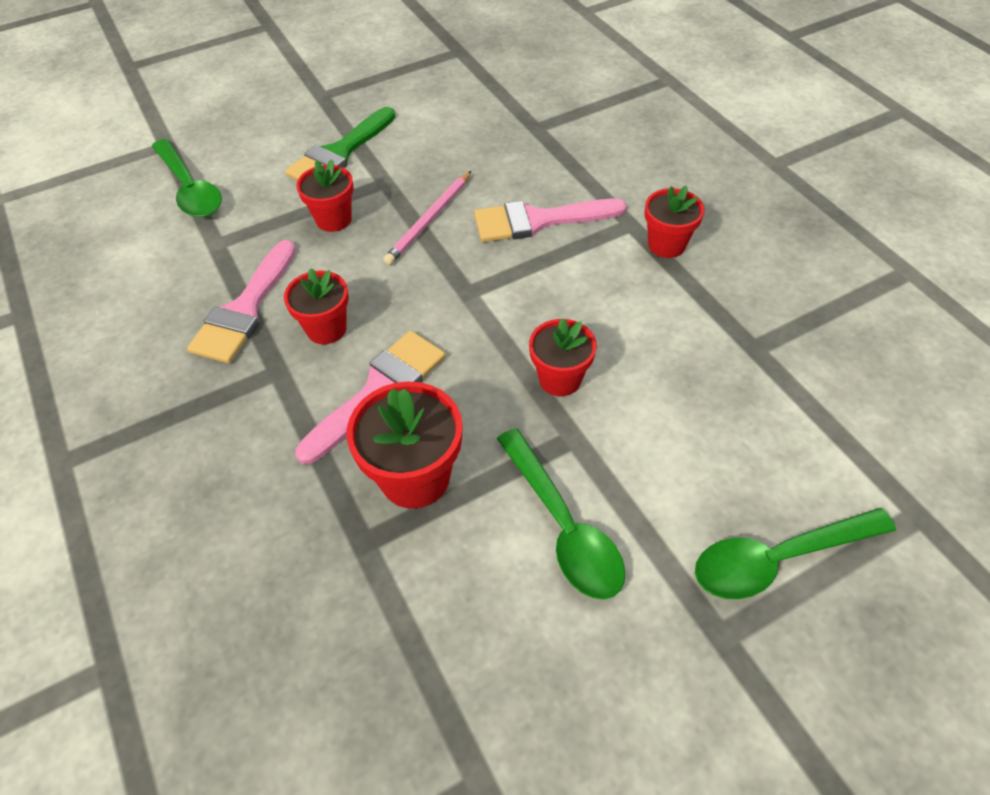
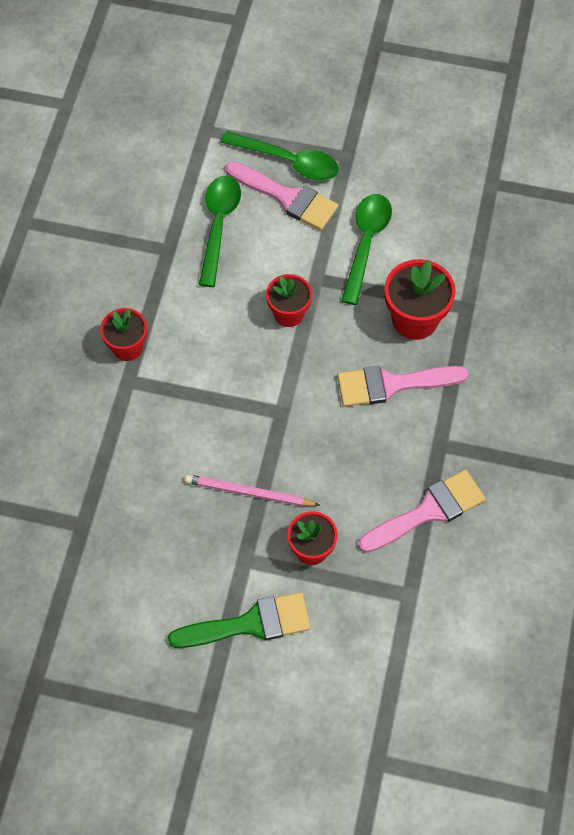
camera: 140 degrees left, 10 degrees up
(190, 189) = (391, 678): green spoon -> green spoon (218, 225)
(326, 329) = (389, 453): red flower pot -> none
(429, 220) = (249, 493): pink pencil -> pink pencil turned 150 degrees counterclockwise
(539, 220) = (180, 432): pink brush -> pink brush (287, 197)

